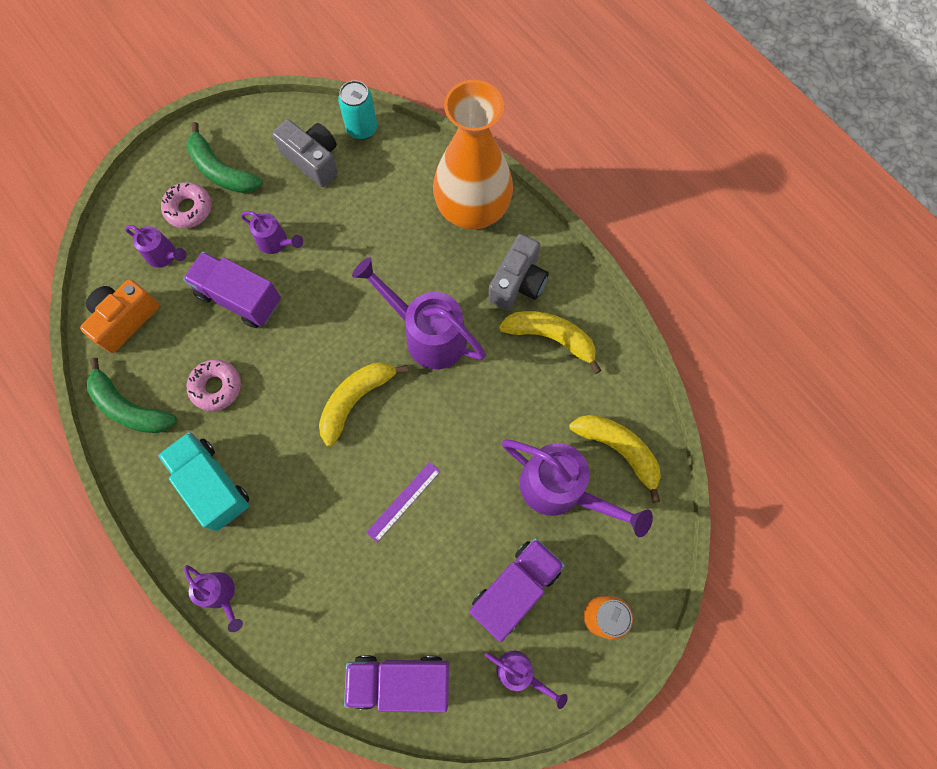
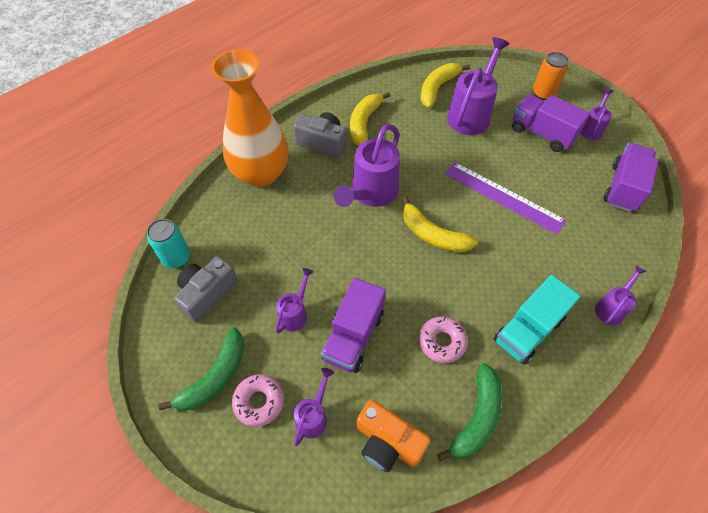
camera: 95 degrees left, 15 degrees down
(400, 681) = (623, 188): purple truck -> purple truck turned 150 degrees counterclockwise
(403, 501) = (503, 197): purple ruler -> purple ruler, size x1.80

